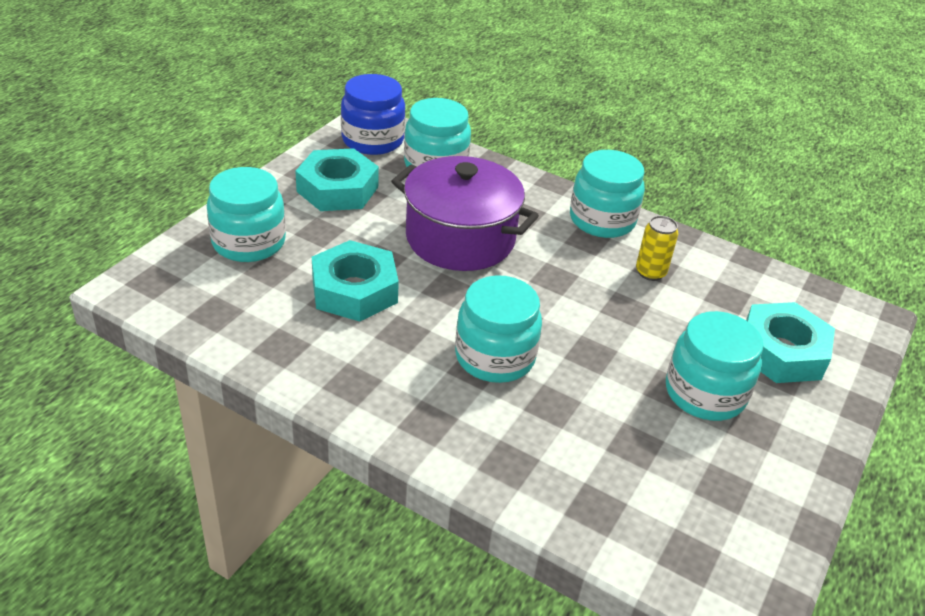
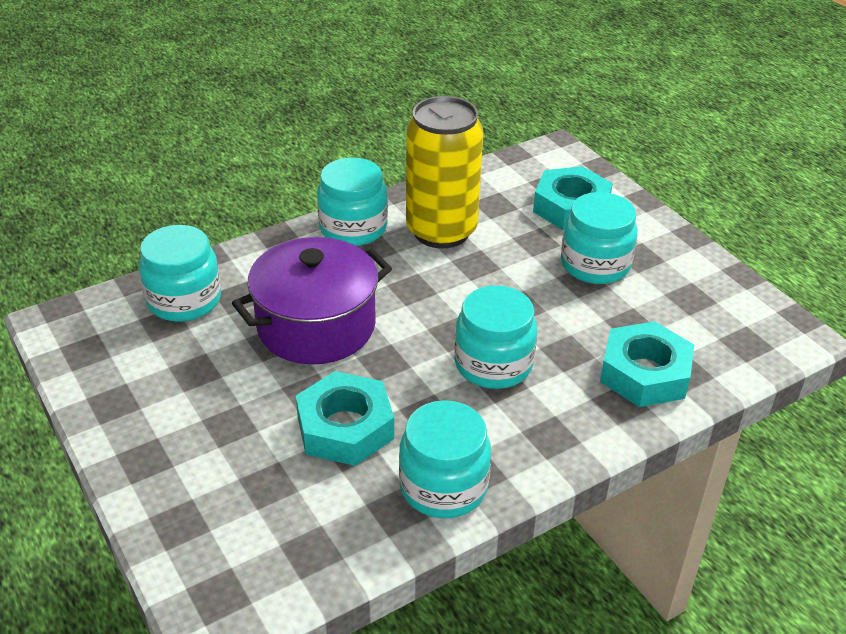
camera: 60 degrees left, 0 degrees up
(249, 242) = (208, 489): turquoise jar -> turquoise jar (443, 486)
(337, 189) = (166, 387): turquoise nut -> turquoise nut (645, 373)
(372, 140) = (97, 330): blue jar -> none
(650, 272) = (441, 231): yellow can -> yellow can, size x2.36

